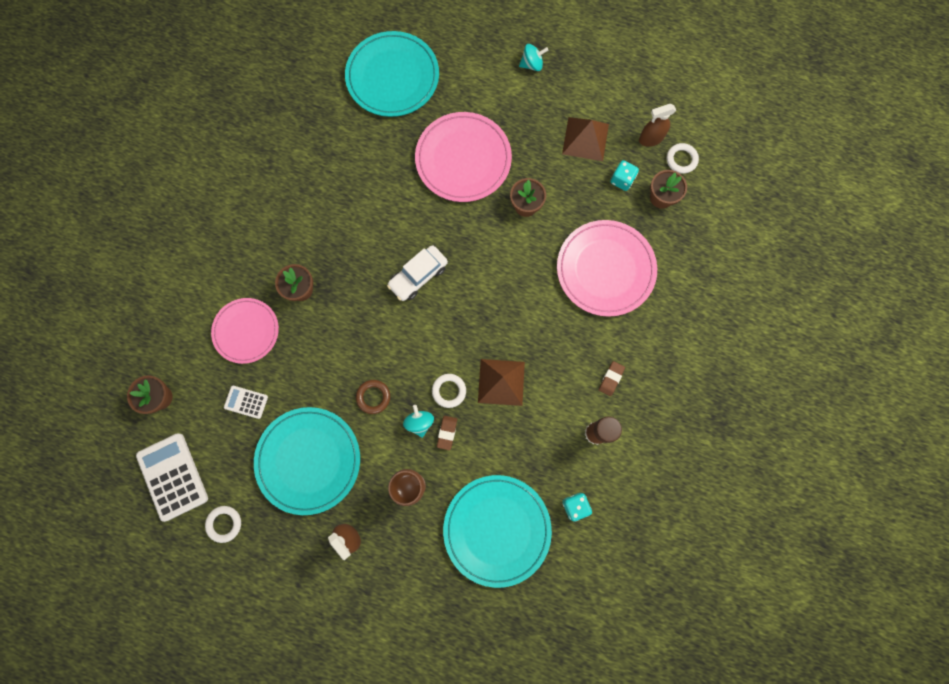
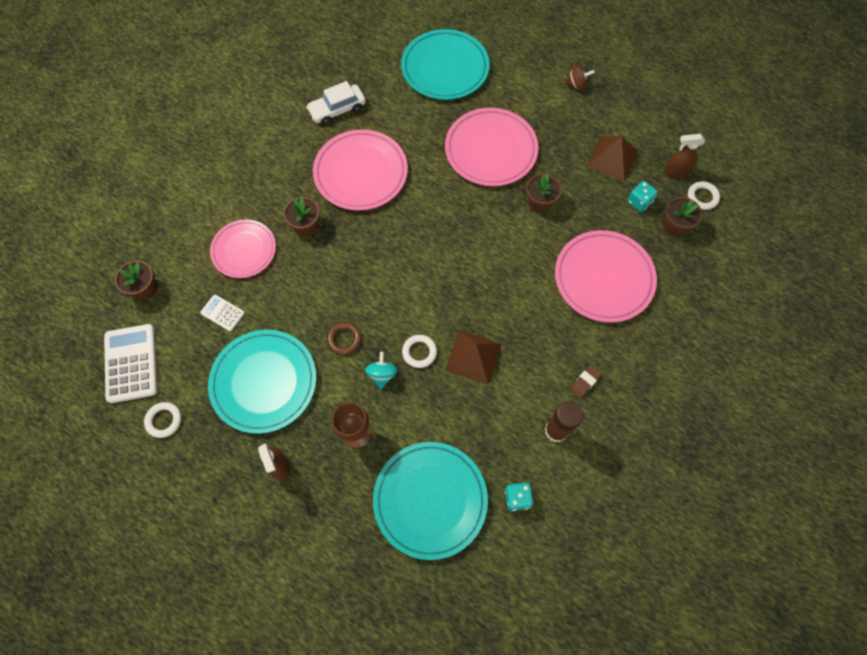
camera: 15 degrees right, 10 degrees down
(339, 217) = (361, 172): none -> pink plate
(418, 276) = (420, 240): white car -> white car (337, 110)
(447, 433) = (406, 391): brown eraser -> none
(532, 64) = (576, 85): turquoise spinning top -> brown spinning top

